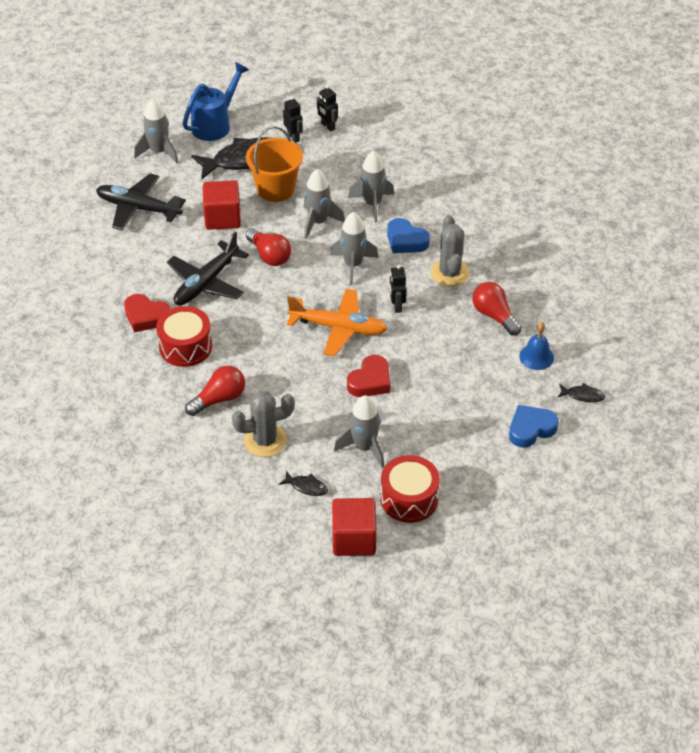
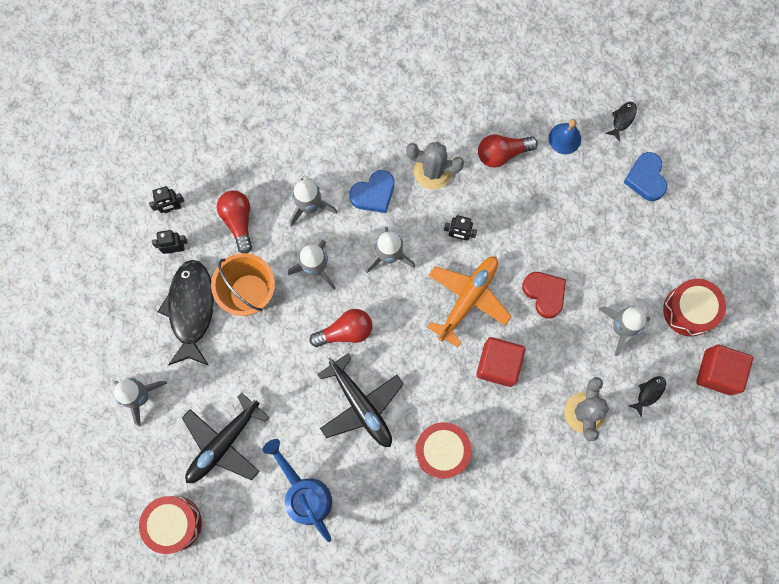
camera: 70 degrees left, 30 degrees up
(60, 198) = (174, 523): none -> red drum
(146, 316) = (387, 478): red heart -> none
(215, 125) = (120, 324): blue watering can -> blue watering can (305, 494)
(219, 399) = (520, 439): red light bulb -> red light bulb (238, 221)
(222, 218) = (272, 360): red cube -> red cube (498, 364)

